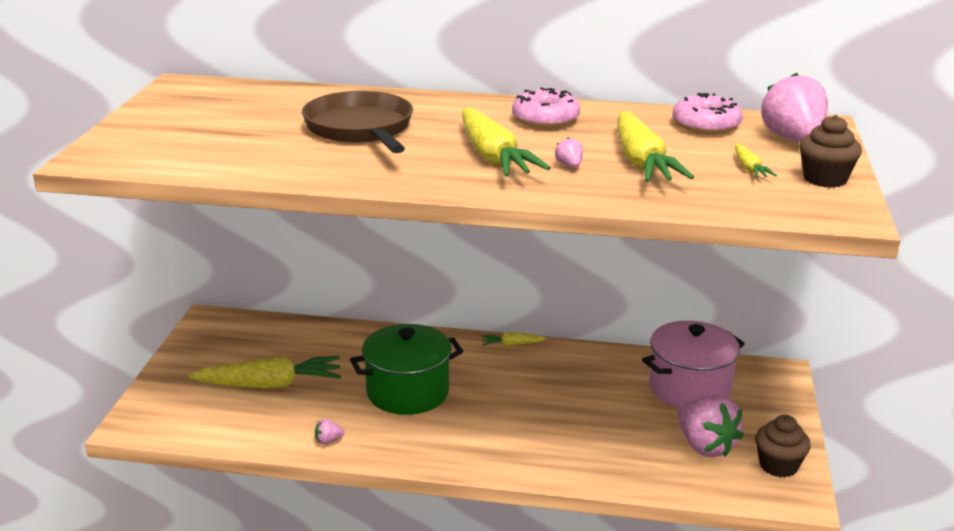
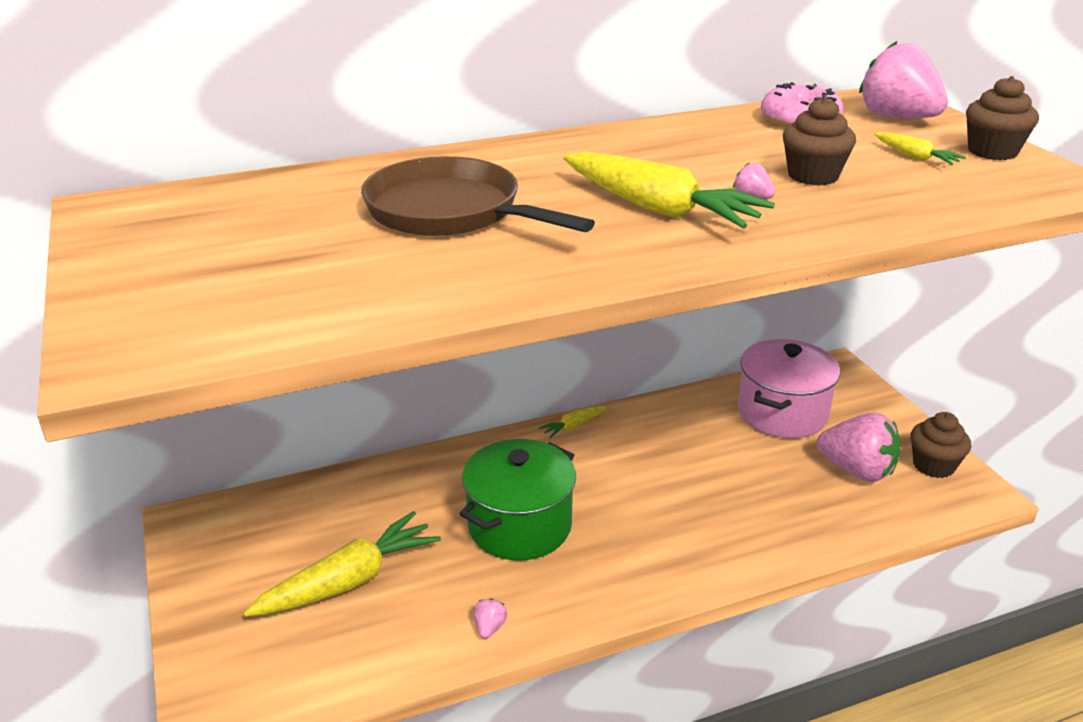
camera: 30 degrees left, 5 degrees up
(328, 441) = (489, 627): pink strawberry -> pink strawberry turned 150 degrees clockwise
(545, 119) = (639, 150): pink donut -> none
(642, 162) = (813, 176): yellow carrot -> brown cupcake

